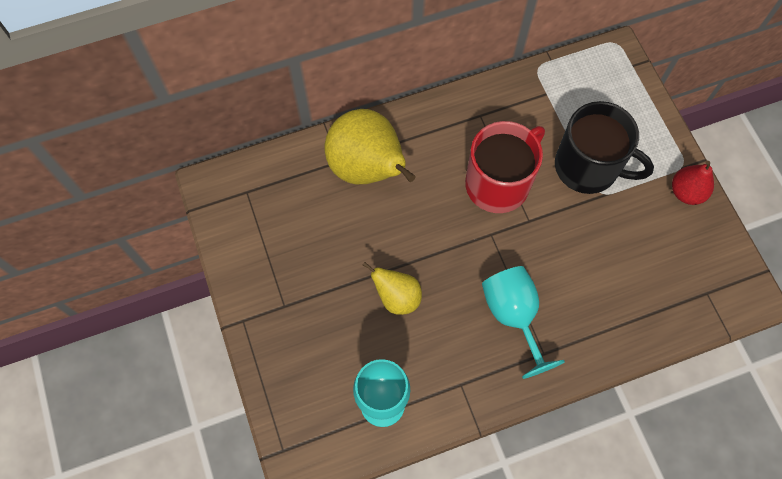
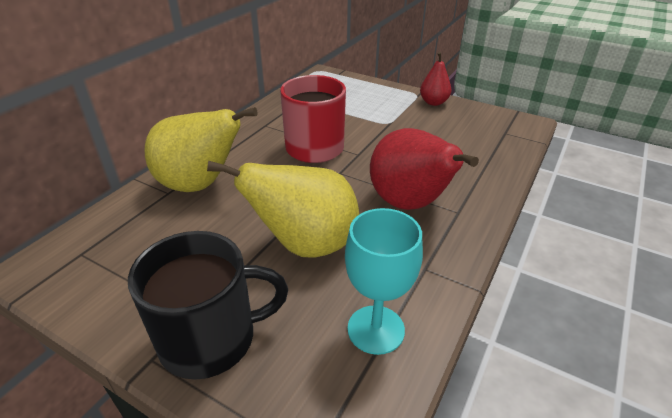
camera: 40 degrees left, 30 degrees down
(397, 297) = (305, 245): yellow pear -> yellow pear, size x1.88
(513, 315) = (410, 204): turquoise goblet -> red pear
(588, 167) = (364, 116): black mug -> black mug (210, 338)

